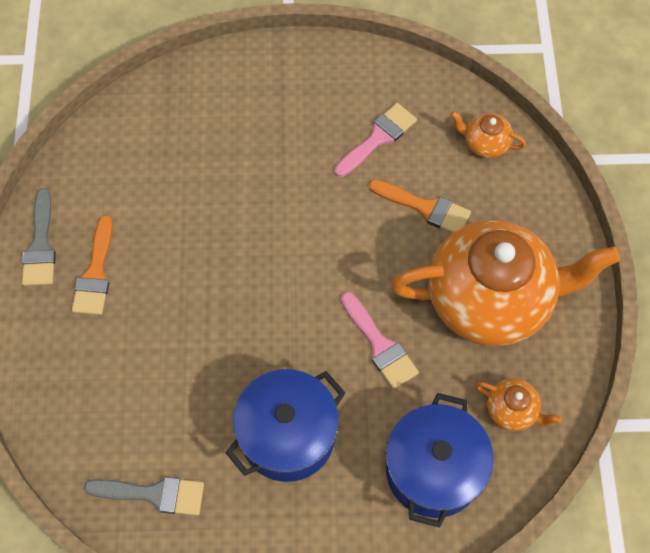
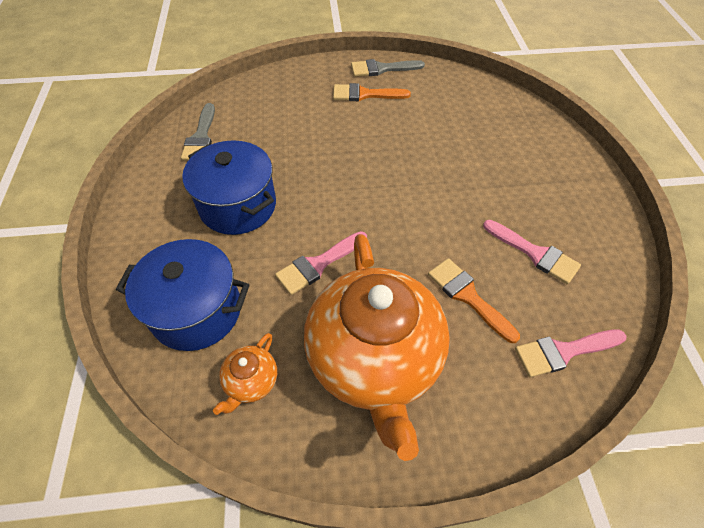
camera: 85 degrees right, 10 degrees down
(425, 208) = (468, 296): orange brush -> orange brush turned 120 degrees clockwise
(484, 144) = (563, 351): orange teapot -> pink brush

